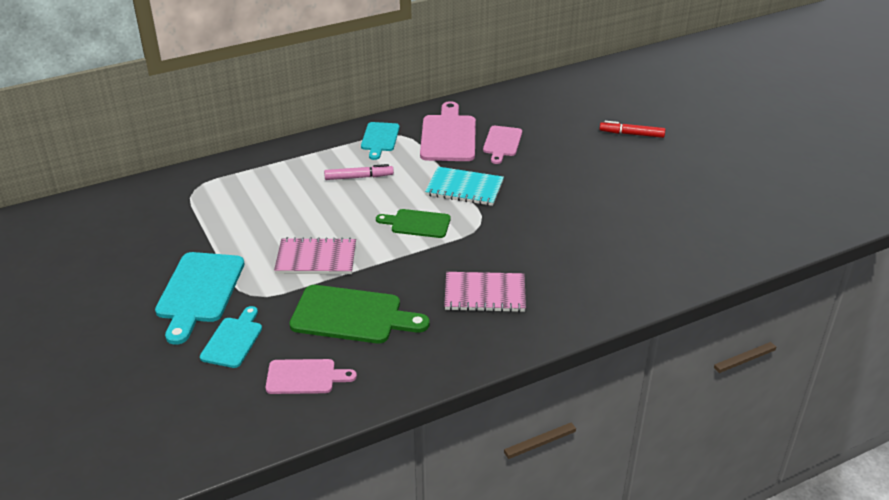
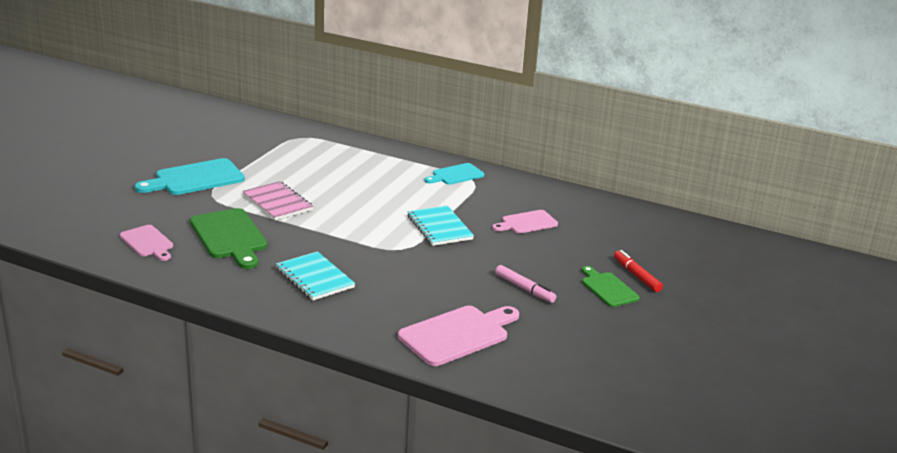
camera: 50 degrees right, 10 degrees down
(233, 340) = (159, 206): turquoise cutting board -> none
(359, 177) = (394, 184): pink marker -> pink marker (524, 289)
(417, 223) = (367, 224): green cutting board -> green cutting board (608, 288)
(448, 136) = (502, 199): pink cutting board -> pink cutting board (458, 334)
(485, 294) = (315, 278): pink notebook -> turquoise notebook

